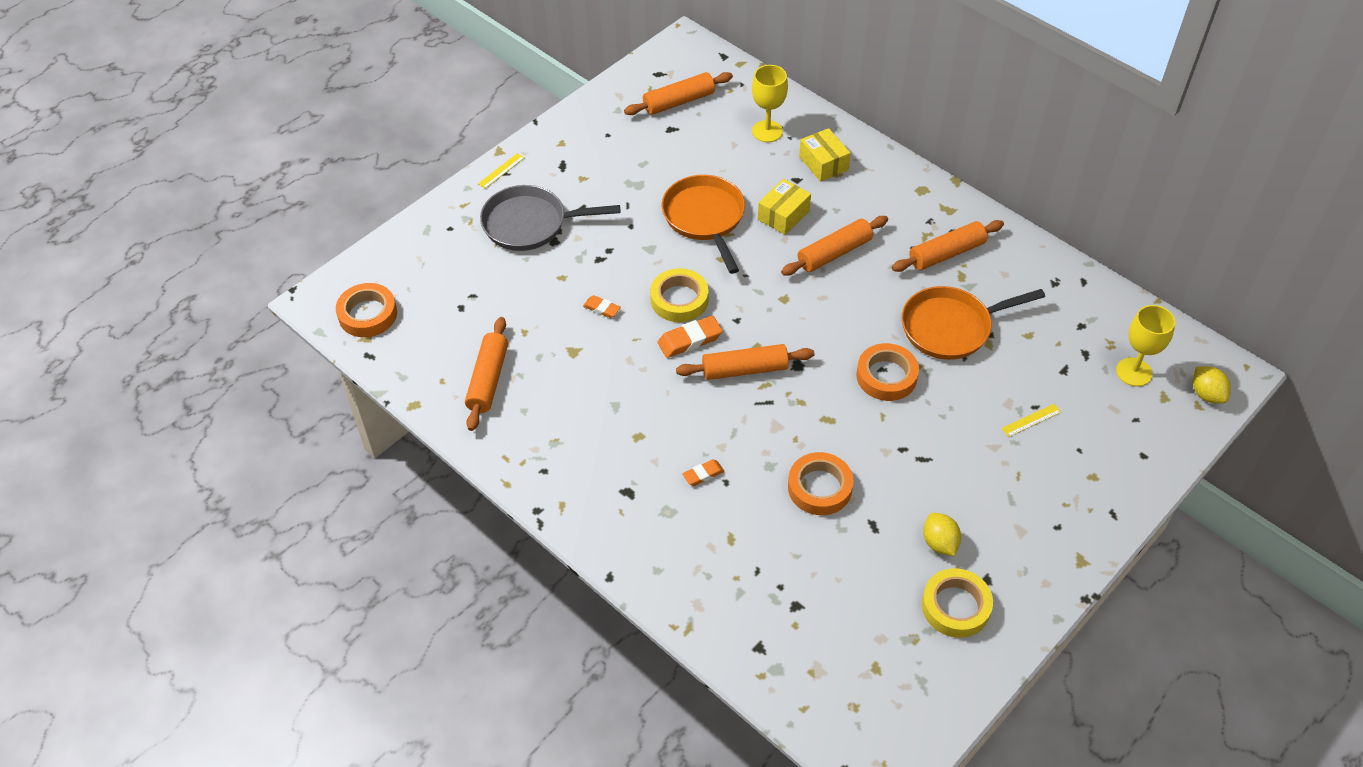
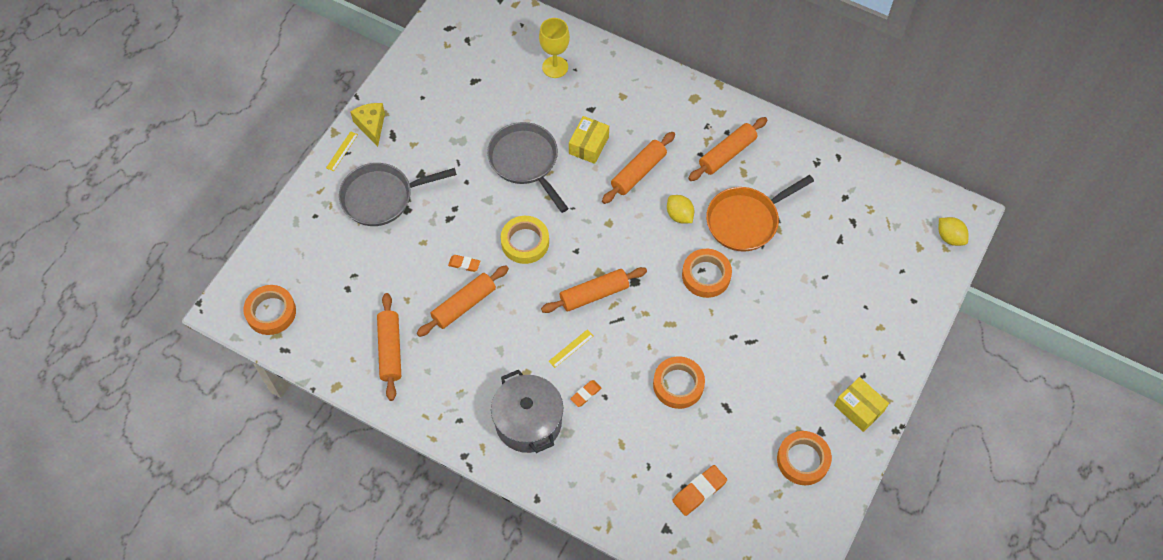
camera: 15 degrees left, 10 degrees up
(542, 152) = (371, 126): none -> yellow cheese
(625, 490) = (528, 422): none -> grey pot
(679, 102) = (473, 52): orange rolling pin -> orange rolling pin (464, 305)
(690, 340) = (543, 277): orange eraser -> orange eraser (699, 491)
(705, 218) = (526, 162): orange pan -> grey pan
(823, 163) = (609, 89): yellow box -> yellow box (859, 408)
(939, 543) = (779, 410): yellow lemon -> yellow lemon (679, 215)
(955, 606) = (803, 460): yellow tape -> orange tape
(1031, 420) = (824, 289): yellow ruler -> yellow ruler (571, 348)
(1134, 372) = (892, 230): yellow goblet -> none

